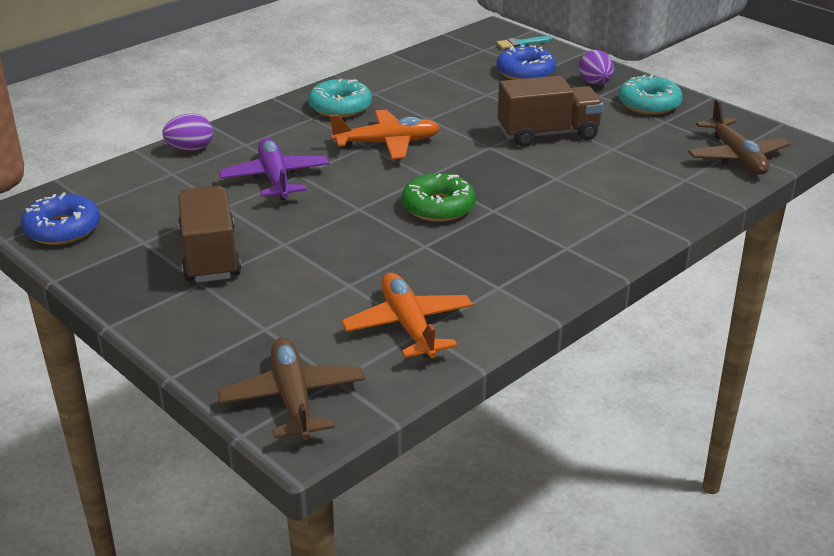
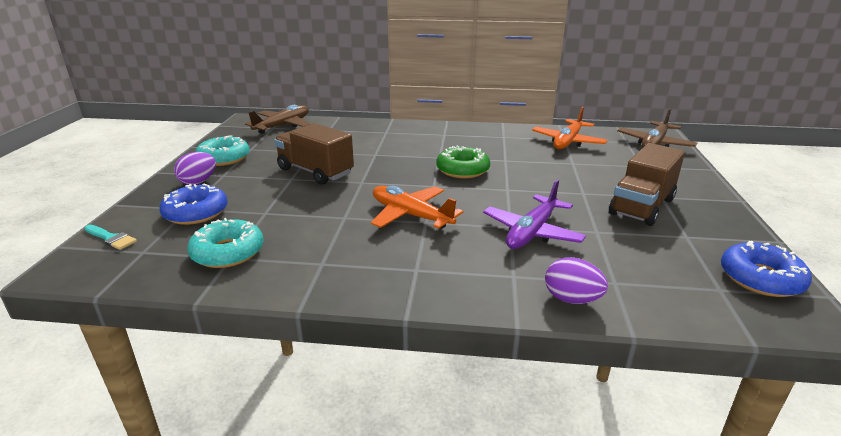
camera: 130 degrees left, 5 degrees down
(340, 107) = (375, 265): turquoise donut -> turquoise donut (228, 252)

